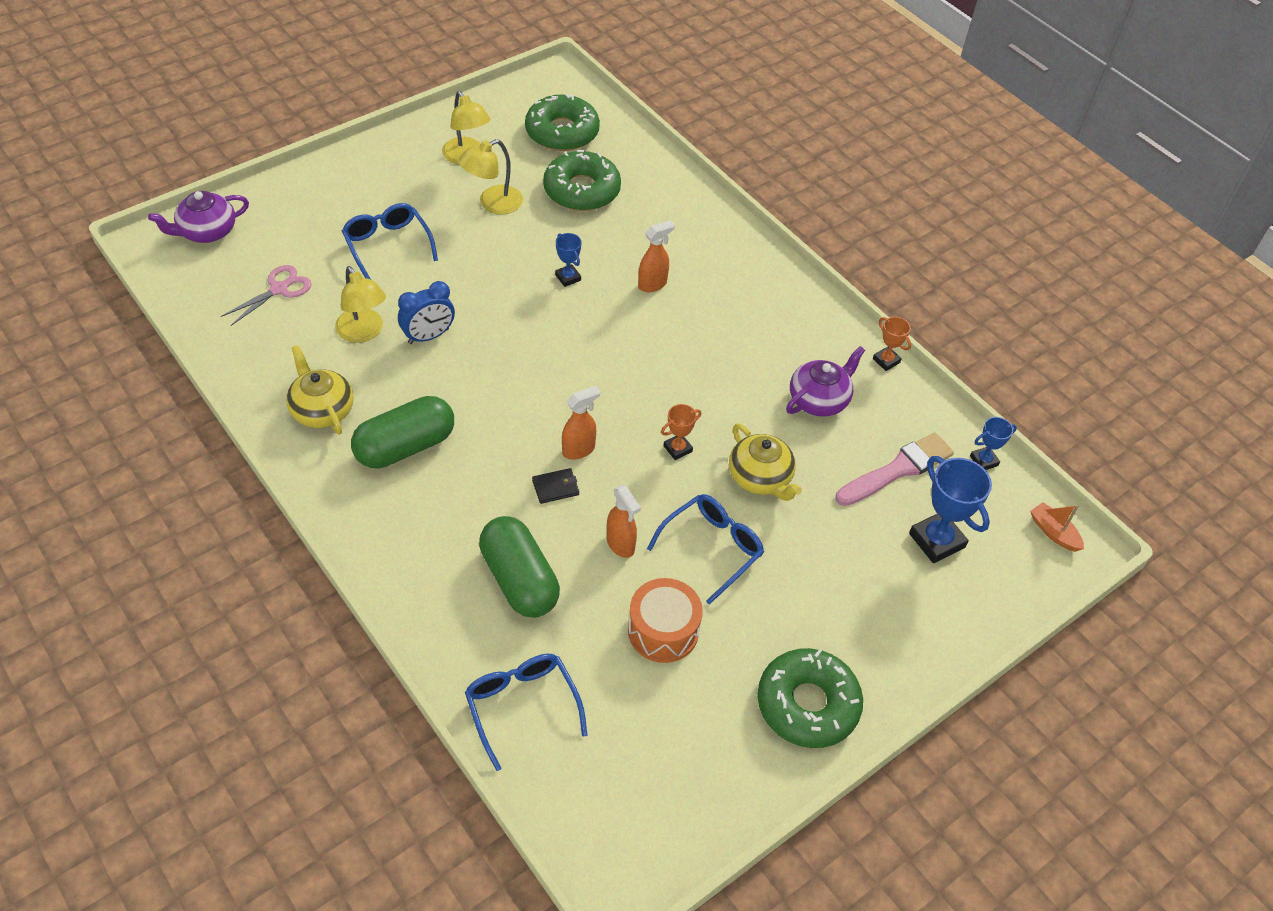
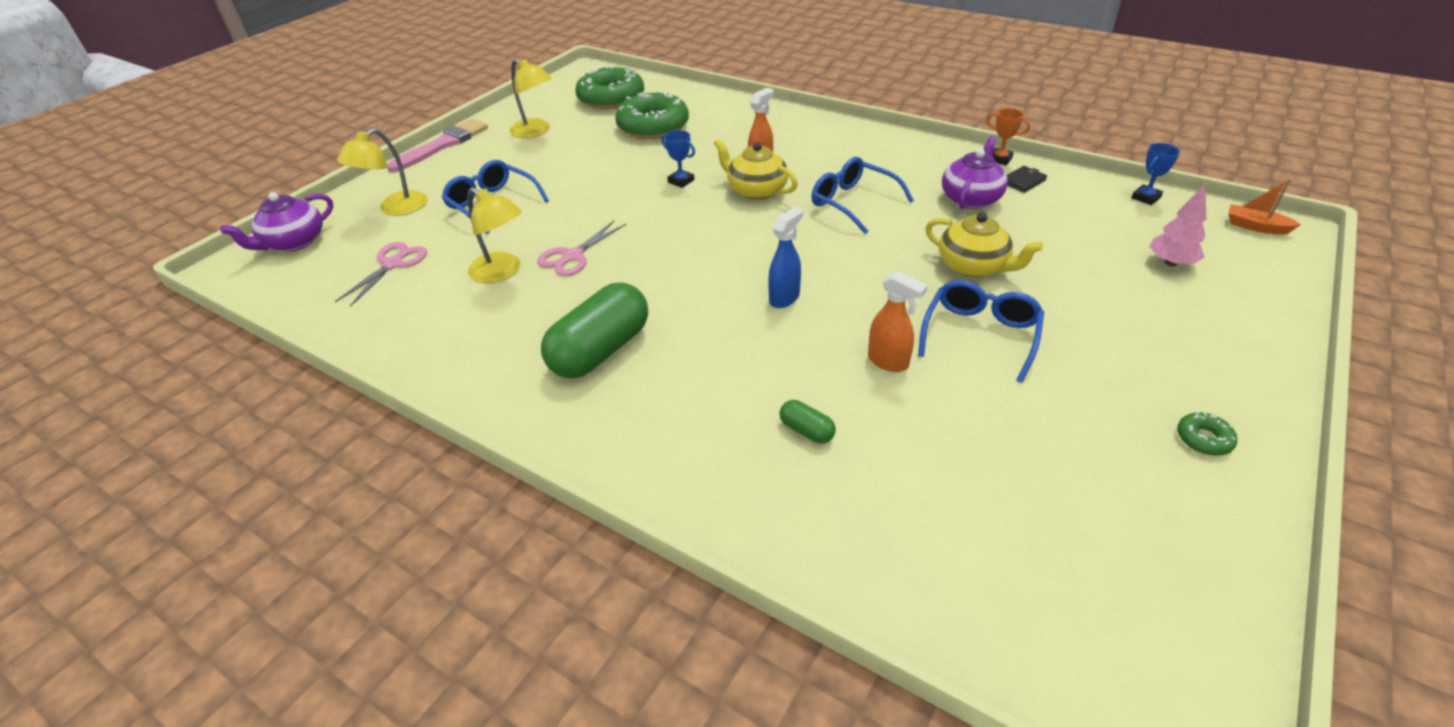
camera: 15 degrees left, 10 degrees down
(322, 410) = (488, 347): yellow teapot -> yellow teapot (756, 191)
(428, 336) = (572, 256): blue clock -> pink scissors
(492, 203) = (578, 153): yellow lamp -> yellow lamp (395, 208)
(519, 580) = (806, 431): green capsule -> green capsule, size x0.43
(522, 706) = (905, 563): blue glasses -> blue glasses (852, 202)
(555, 487) = (784, 335): black wallet -> black wallet (1023, 181)
(579, 450) = (784, 298): orange spray bottle -> blue spray bottle
(663, 630) = (997, 424): orange drum -> none
(677, 449) = (878, 268): orange trophy -> none
(807, 704) = (1203, 439): green donut -> green donut, size x0.41
(897, 469) = (1084, 224): pink brush -> pink brush (443, 145)
(936, 540) = (1170, 263): blue trophy -> pink tree

